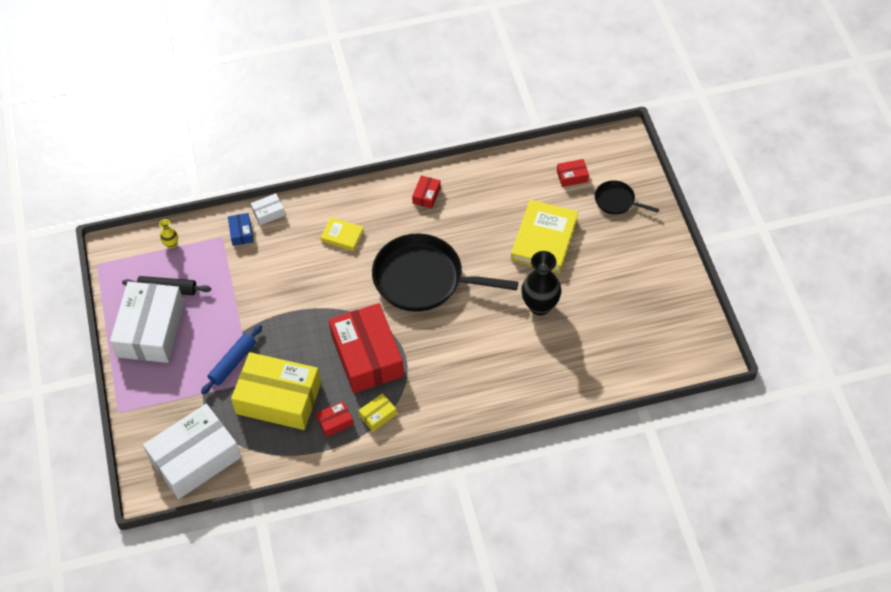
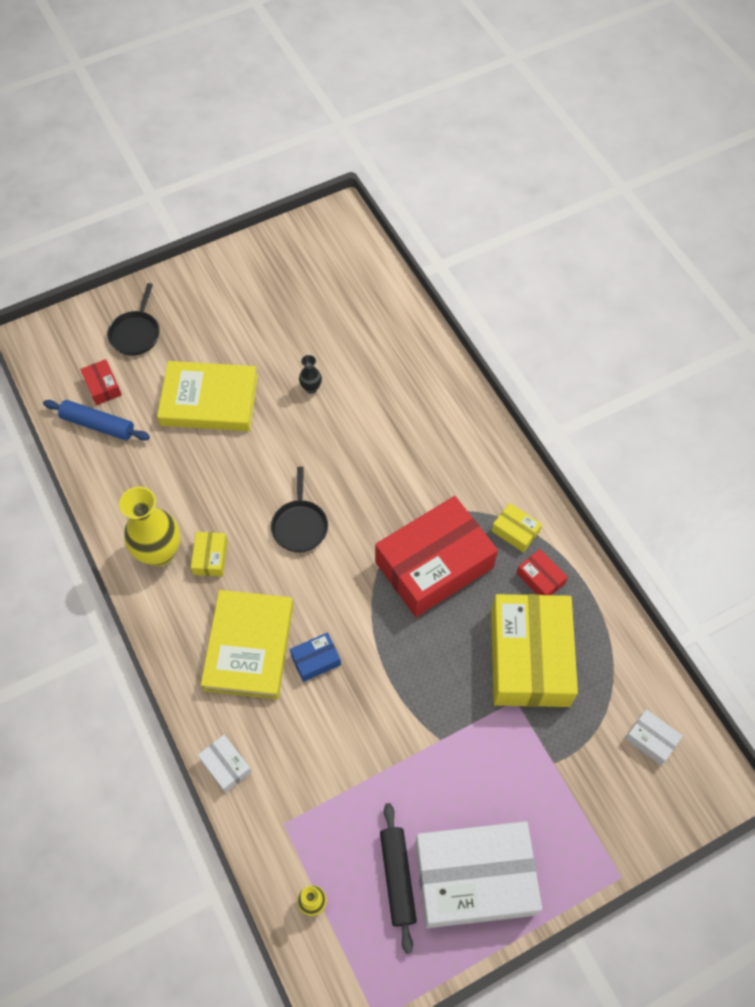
camera: 105 degrees left, 5 degrees up
(195, 458) = (651, 739): white box -> white box, size x0.41
(233, 363) = (494, 736): blue rolling pin -> blue rolling pin (98, 425)
(241, 233) = (270, 796): blue box -> blue box (316, 660)
(342, 236) = (249, 647): yellow book -> yellow book, size x1.90
(414, 223) = (210, 557): none -> yellow box
(423, 279) = (300, 525): black pan -> black pan, size x0.47
(426, 195) = (159, 552): red box -> yellow vase
(540, 306) = (311, 388): black vase -> black vase, size x0.46

